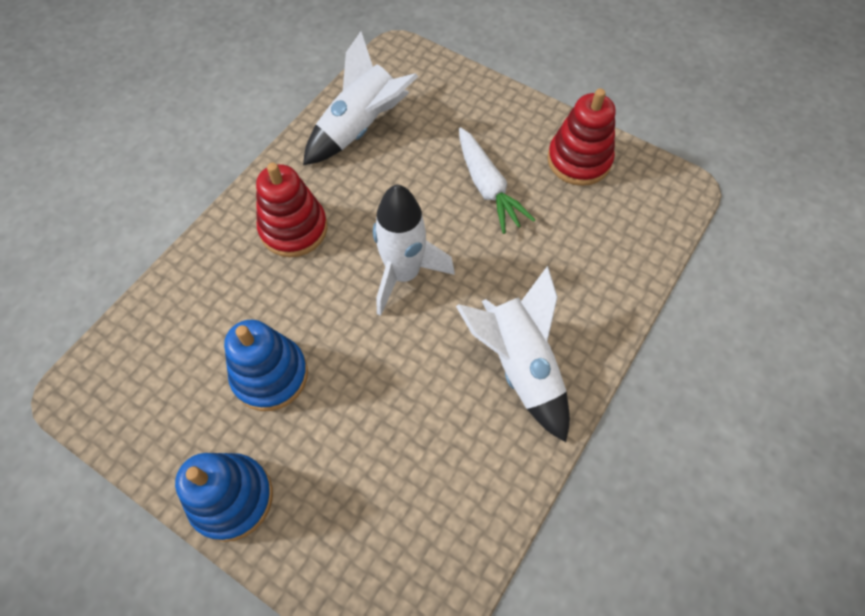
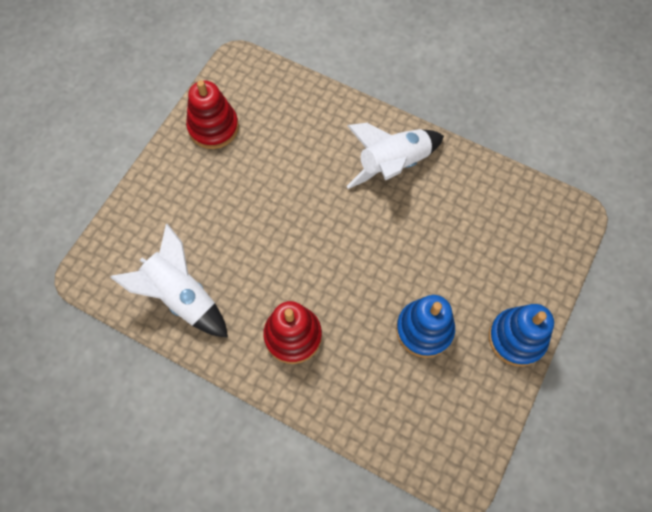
camera: 95 degrees left, 5 degrees up
(404, 274) = (328, 245): white rocket -> none
(488, 187) = (243, 190): white carrot -> none

